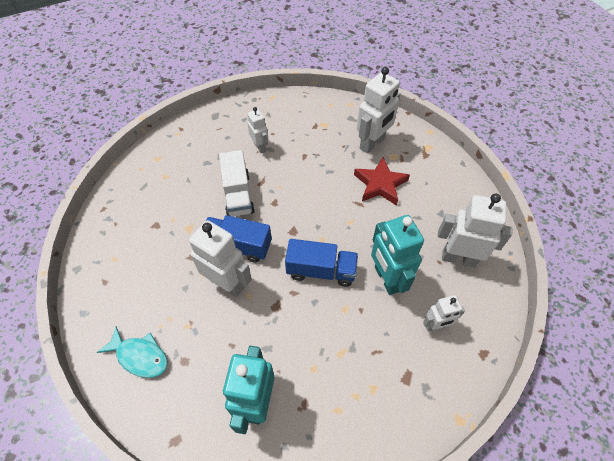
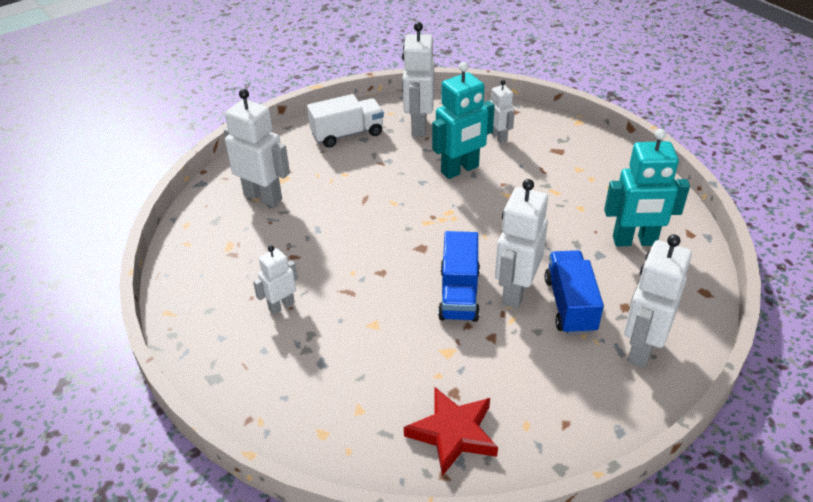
camera: 100 degrees left, 15 degrees down
(140, 356) = (641, 348): turquoise fish -> white robot
(238, 194) = (376, 311): white truck -> white truck (347, 134)
(321, 270) = (468, 217): blue truck -> blue truck (570, 305)
(380, 184) = (331, 184): red star -> red star (453, 433)

